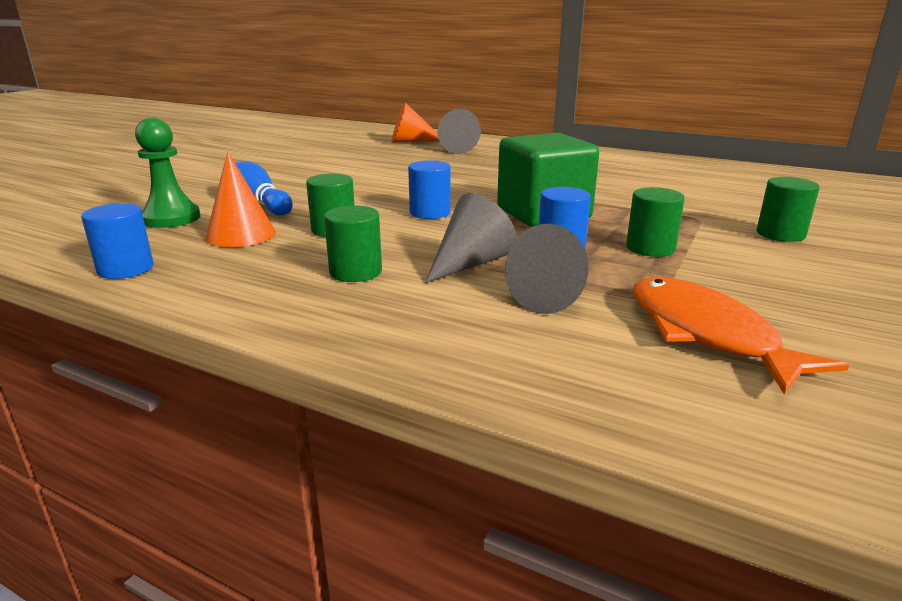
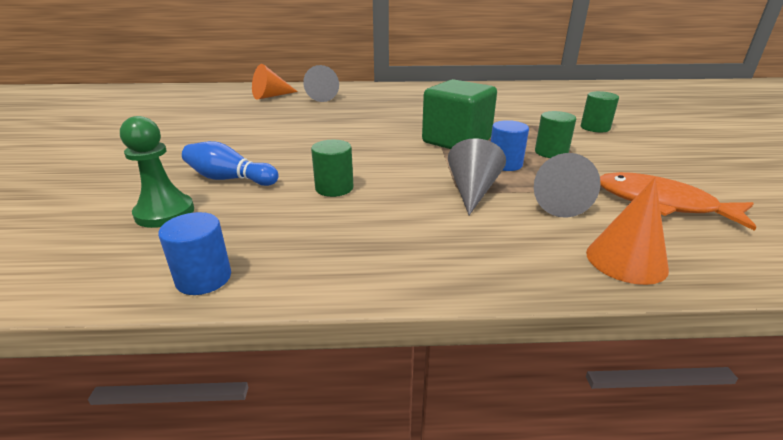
camera: 30 degrees left, 5 degrees up
(240, 235) = (261, 212): orange cone -> orange cone (626, 260)
(355, 272) = (408, 220): green cylinder -> none
(430, 213) = (382, 156): blue cylinder -> none

